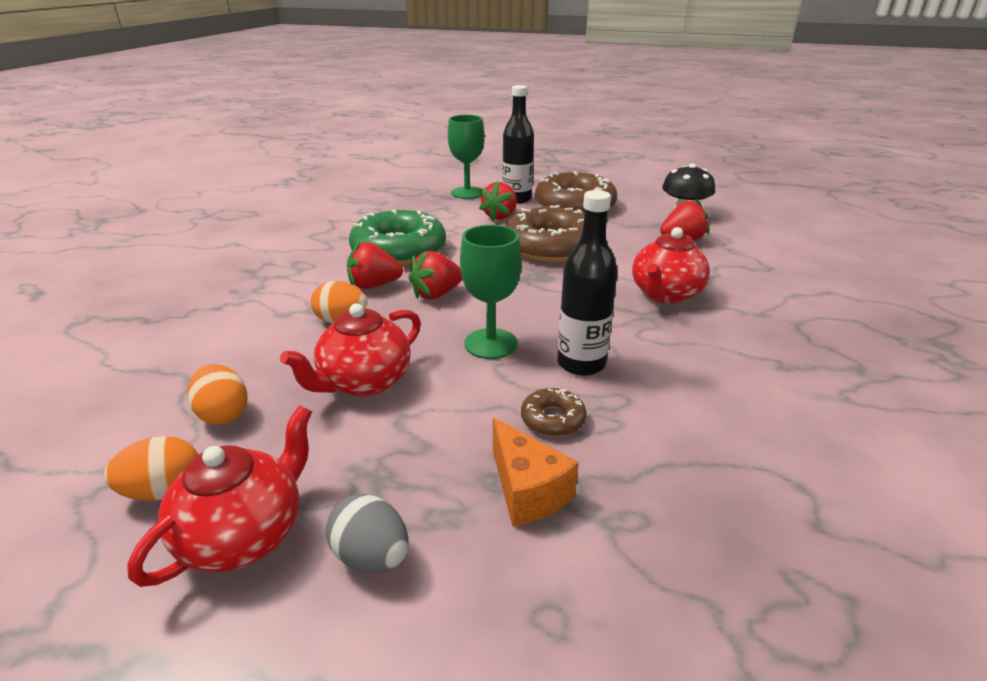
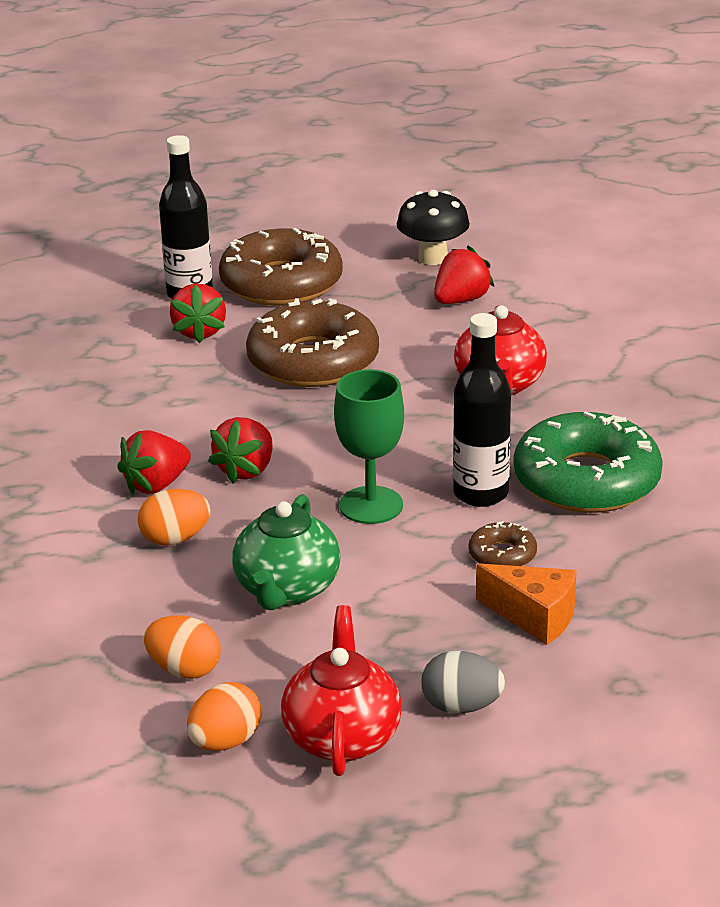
camera: 30 degrees left, 0 degrees up
(364, 382) = (287, 590): red teapot -> green teapot
(399, 250) = (125, 427): green donut -> green donut (586, 480)
(467, 193) = (105, 303): green goblet -> none

